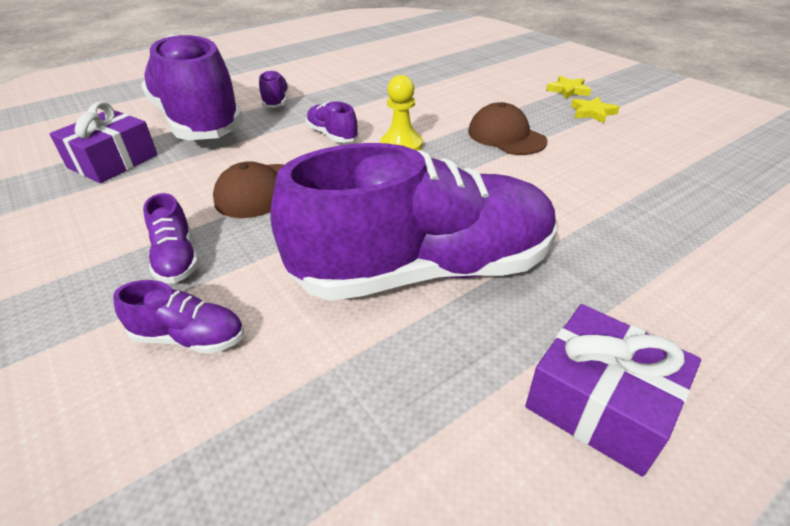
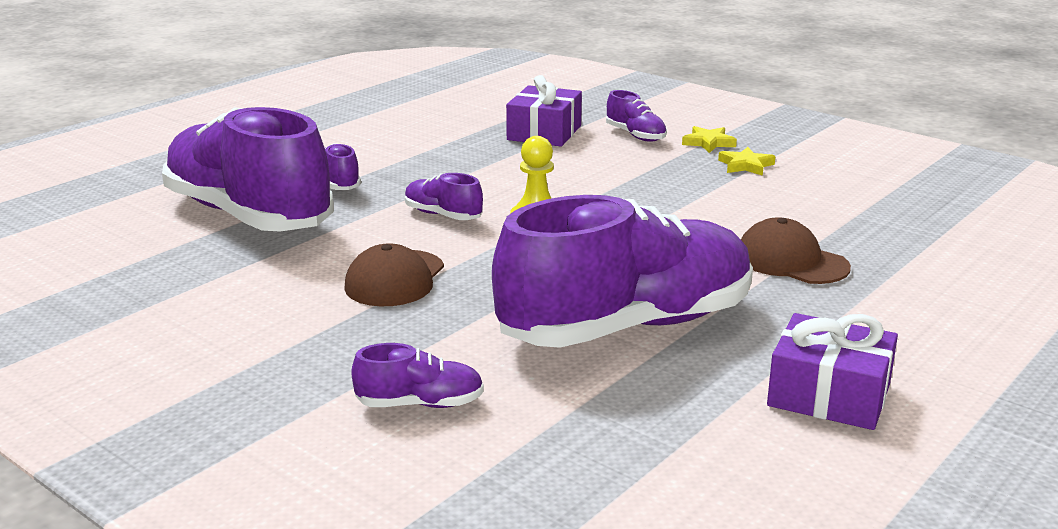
camera: 15 degrees left, 15 degrees down
(113, 161) = (173, 268): purple gift -> purple gift (544, 133)
(177, 258) = (348, 348): purple shoe -> purple shoe (635, 135)
(506, 136) = (656, 198): brown cap -> brown cap (791, 261)

